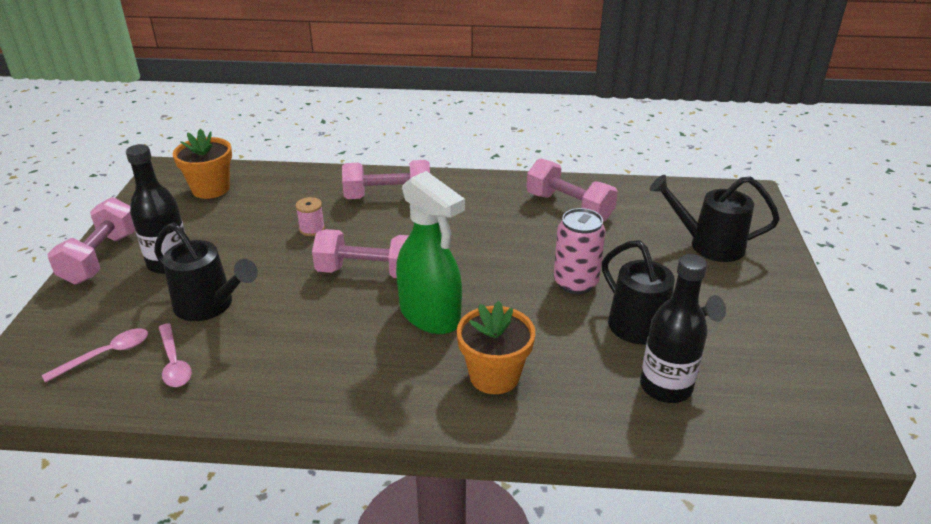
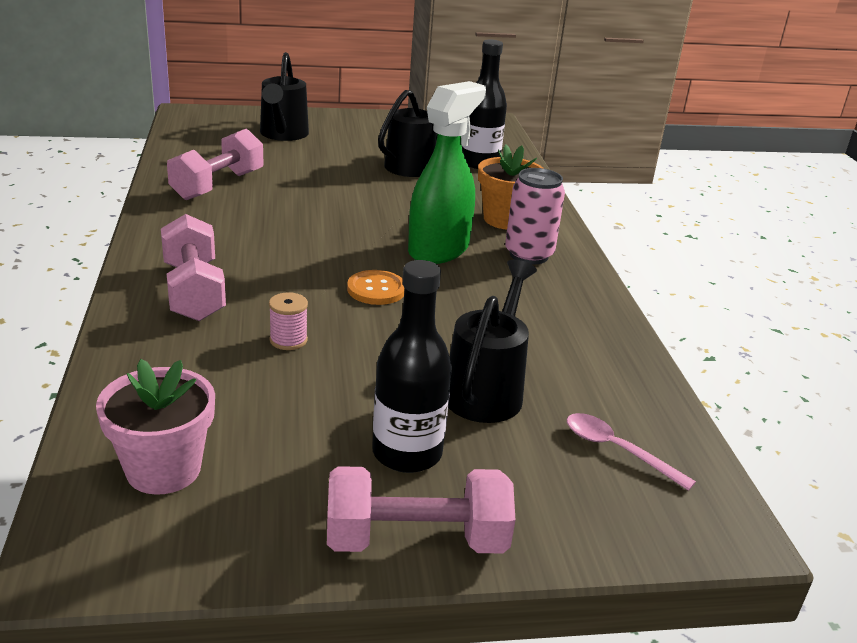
camera: 105 degrees left, 5 degrees down
(174, 363) = (596, 391): pink spoon -> none
(211, 189) = (163, 469): orange flower pot -> pink flower pot
(367, 272) = (376, 289): pink dumbbell -> orange button
(575, 283) = (359, 186): pink can -> pink can (529, 255)

